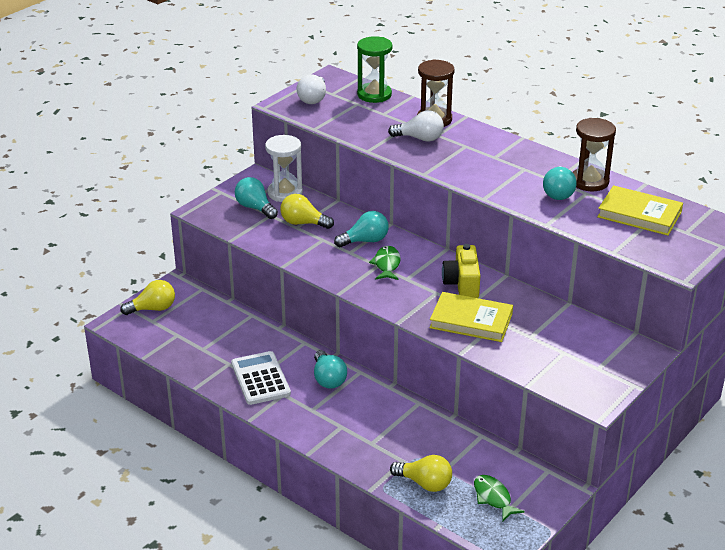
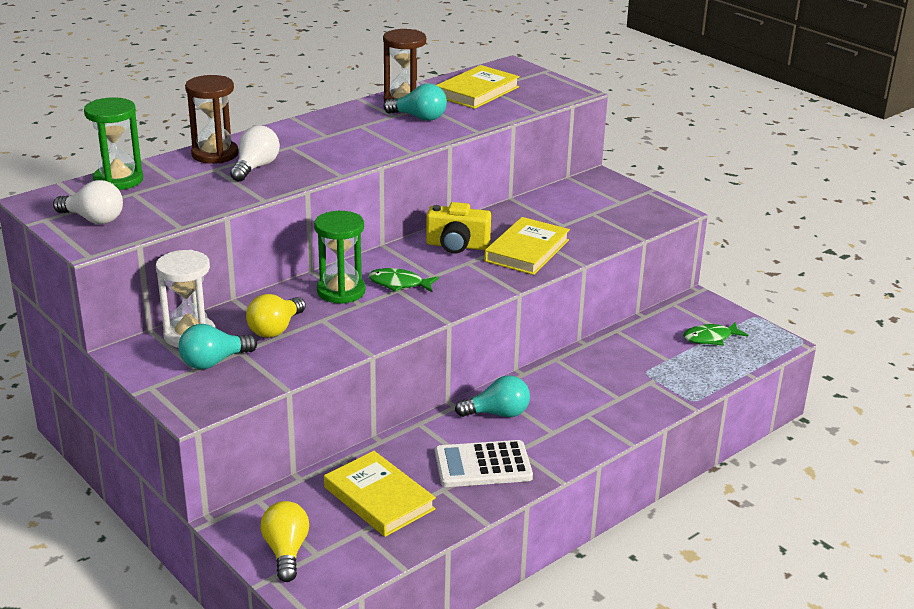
camera: 80 degrees left, 5 degrees down
(213, 337) = (379, 498): none -> yellow book
(365, 241) = (341, 291): turquoise light bulb -> green hourglass
(425, 483) = (687, 373): yellow light bulb -> none

